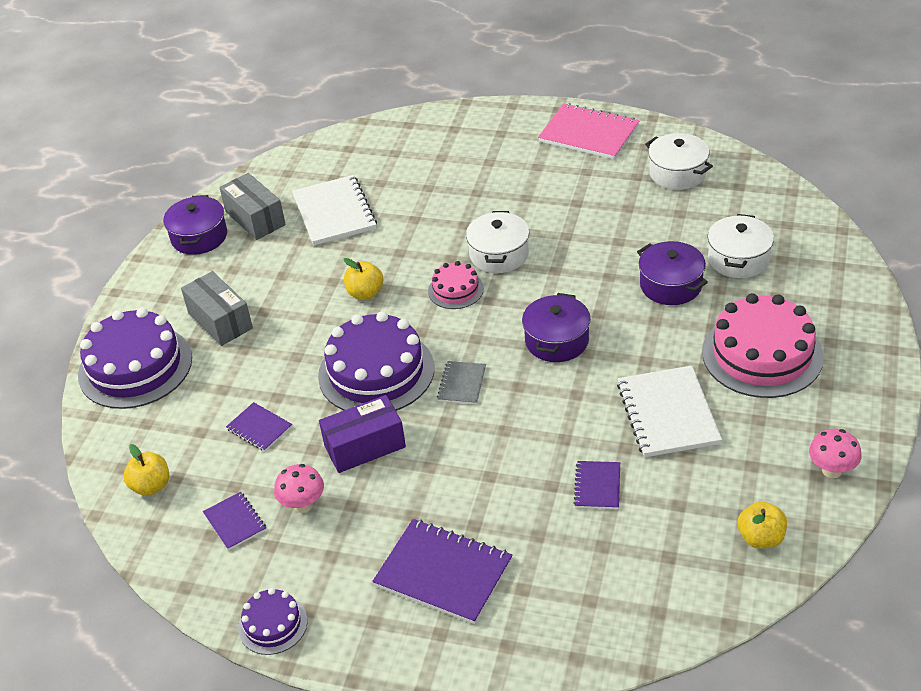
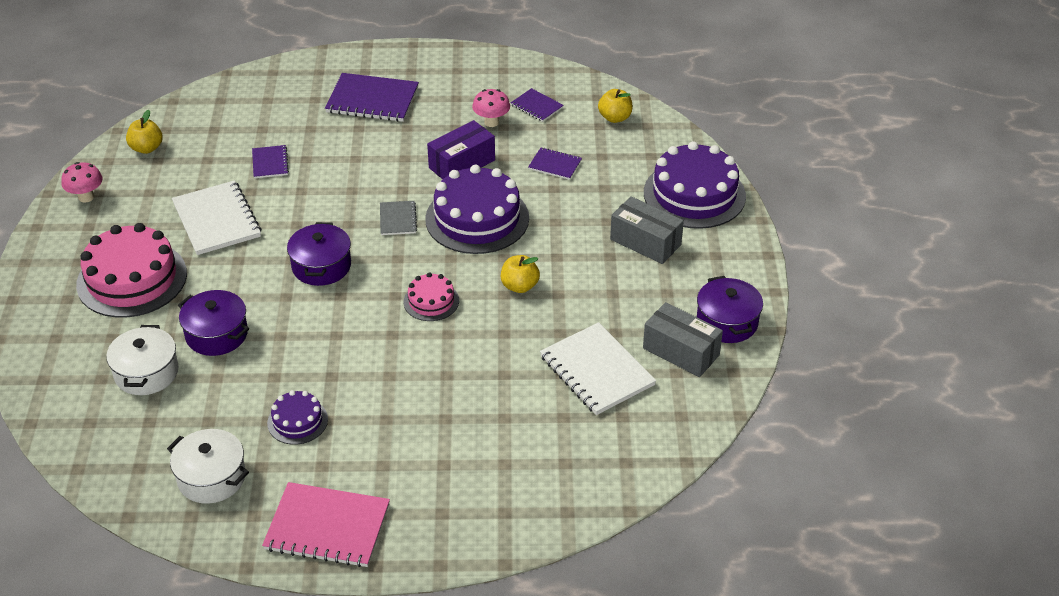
camera: 160 degrees right, 0 degrees up
(272, 624) = (477, 60): purple cake -> purple cake (297, 421)
(499, 254) = (398, 344): white pot -> none

